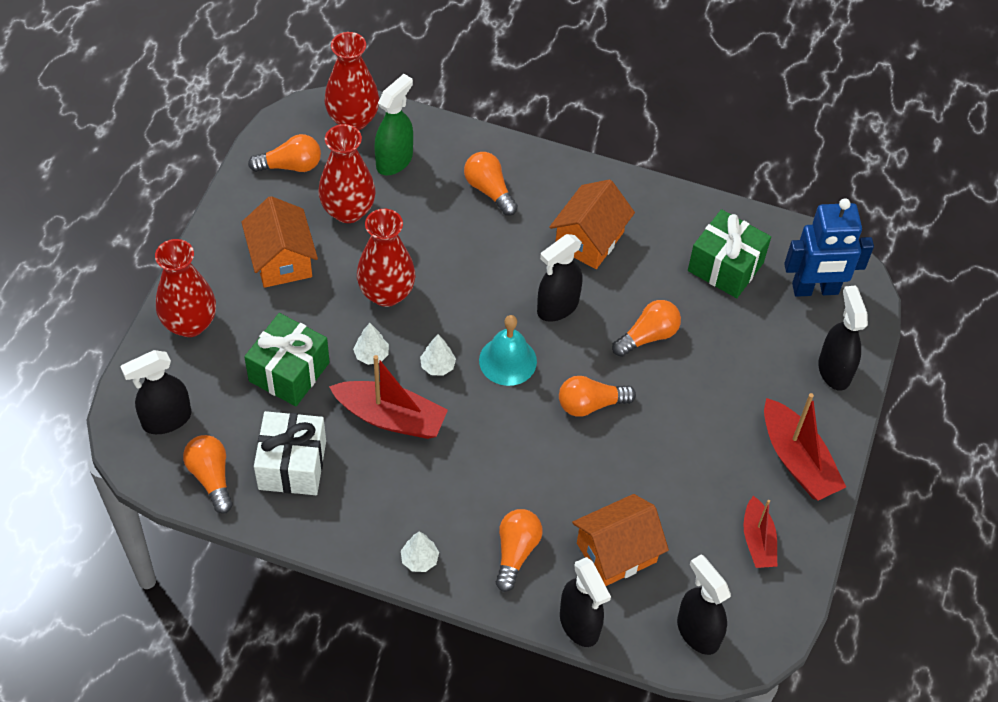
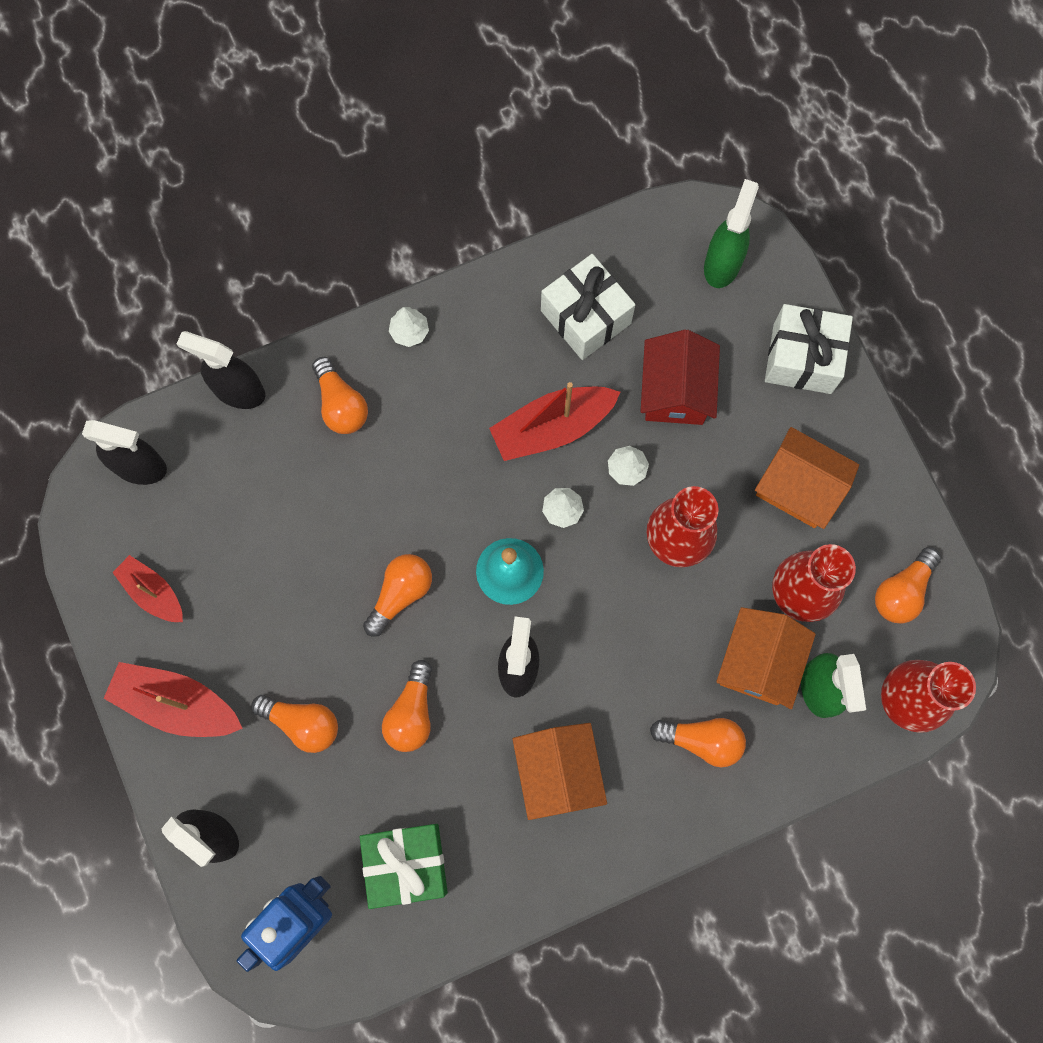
camera: 140 degrees right, 20 degrees up
(166, 420) = (722, 264): black spray bottle -> green spray bottle
(190, 323) = (802, 358): red vase -> white gift
(211, 477) = (635, 251): orange light bulb -> orange light bulb (302, 723)
(289, 372) = (675, 391): green gift -> red house
(616, 552) = (261, 476): orange house -> orange house (758, 662)

